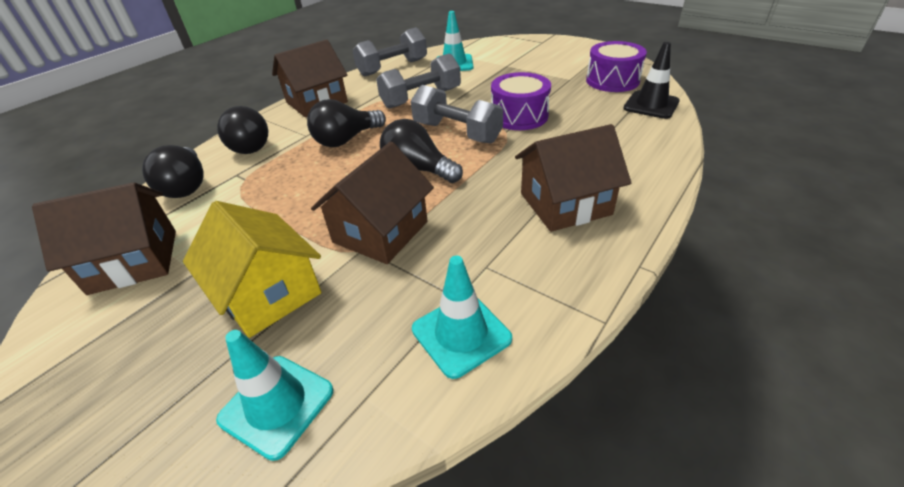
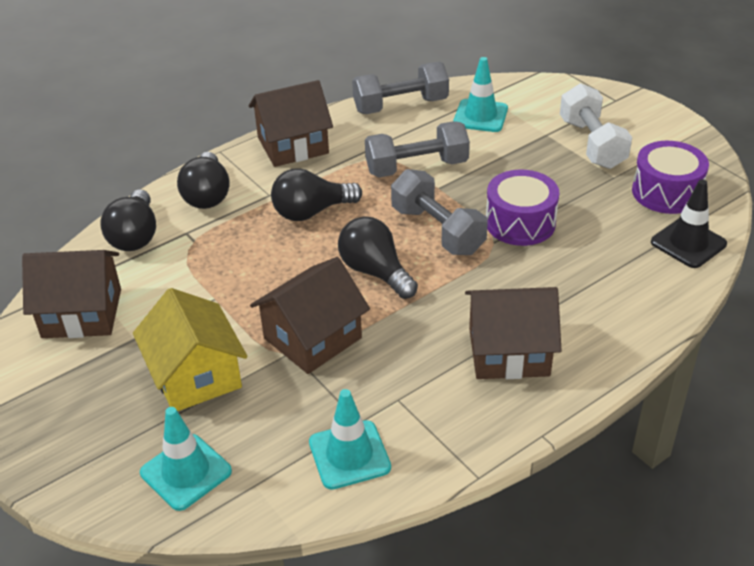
camera: 15 degrees right, 0 degrees up
(541, 65) = (592, 144): none -> white dumbbell

